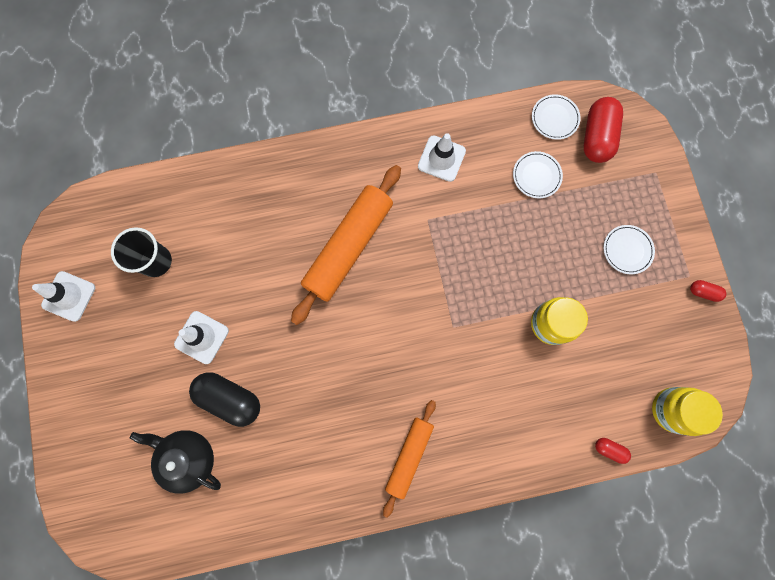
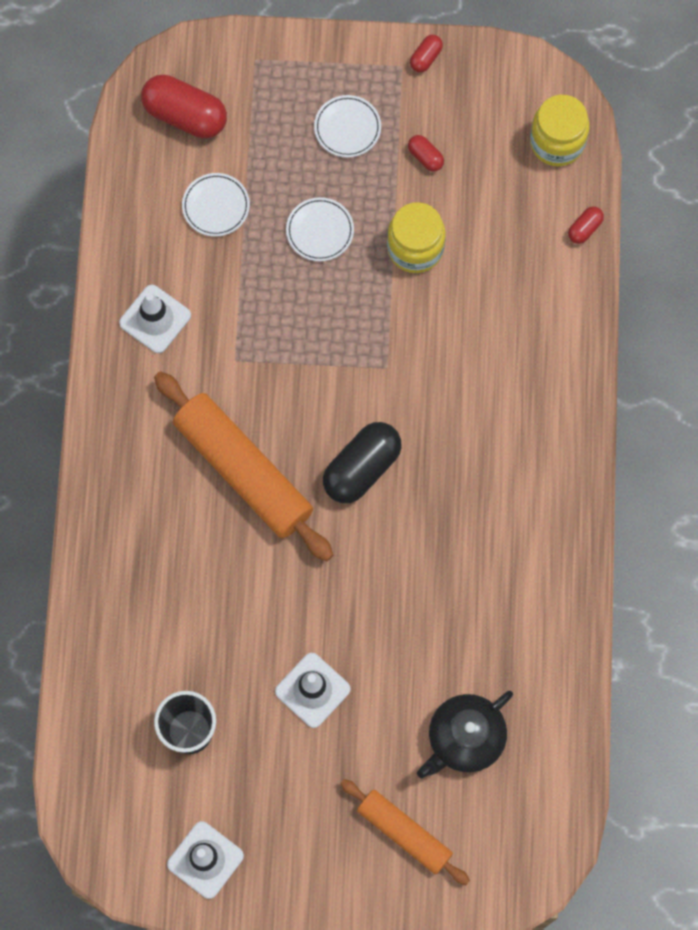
camera: 75 degrees left, 5 degrees down
(230, 398) = (403, 669): black capsule -> black capsule (362, 468)
(409, 456) = (532, 464): orange rolling pin -> orange rolling pin (404, 833)
(554, 118) = (142, 159): white plate -> white plate (320, 231)
(624, 312) = (425, 157): none -> red capsule

